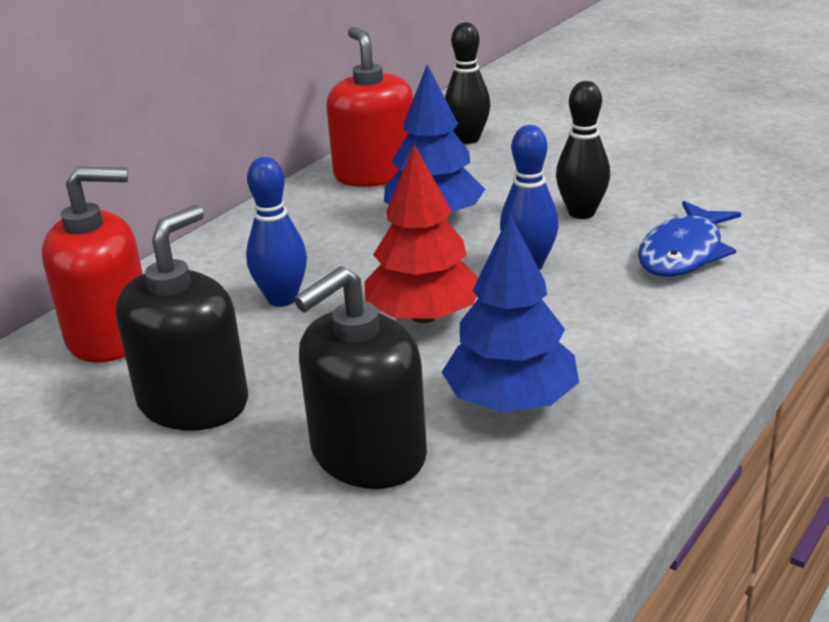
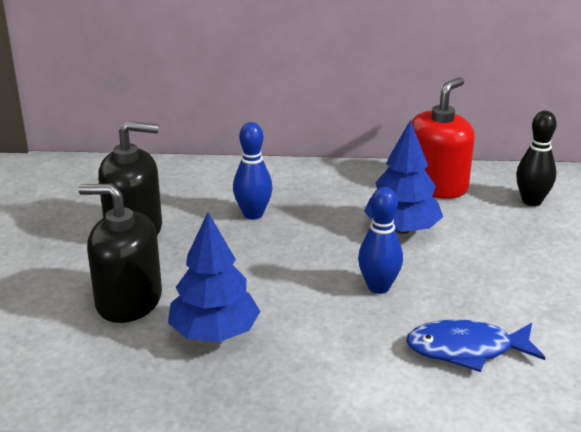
camera: 55 degrees right, 0 degrees up
(110, 335) = (173, 180): red soap dispenser -> none
(424, 316) = (278, 269): red tree -> none
(581, 213) = (476, 285): black bowling pin -> none

